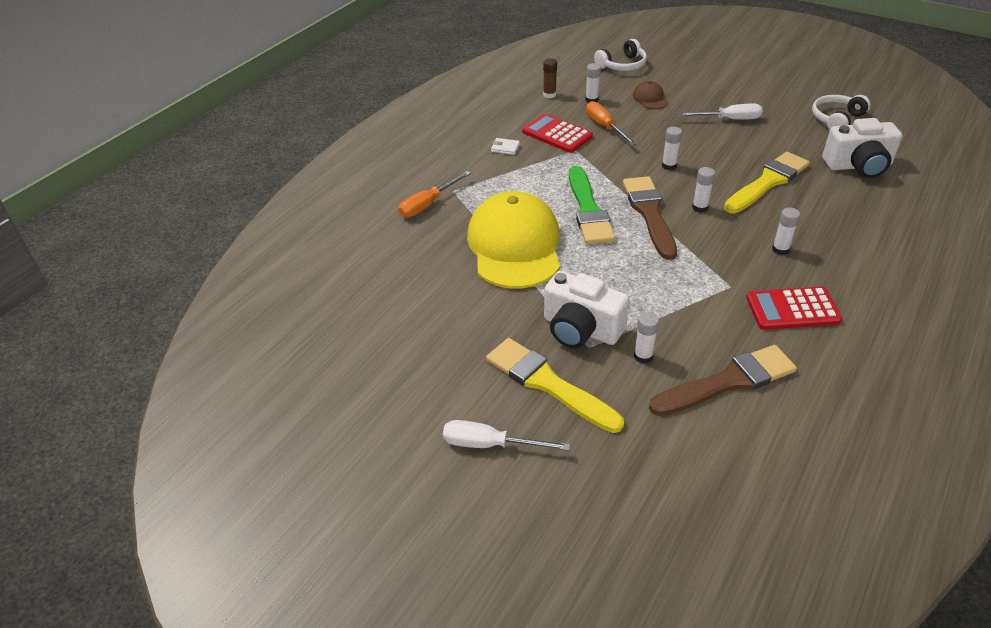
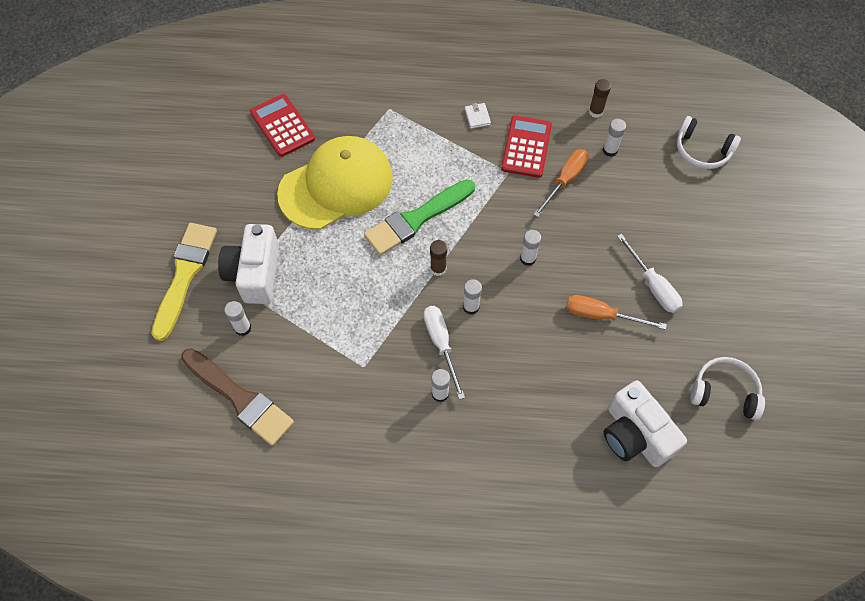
camera: 60 degrees right, 20 degrees up
(428, 204) = (359, 101): orange screwdriver -> orange screwdriver (601, 315)
(490, 444) = (111, 263): white screwdriver -> white screwdriver (441, 344)
(649, 213) = (438, 269): brown brush -> brown glue stick
(650, 98) = (648, 200): brown cap -> none
(768, 182) = (550, 354): yellow brush -> none
(792, 309) = (355, 425): red calculator -> red calculator (282, 126)

